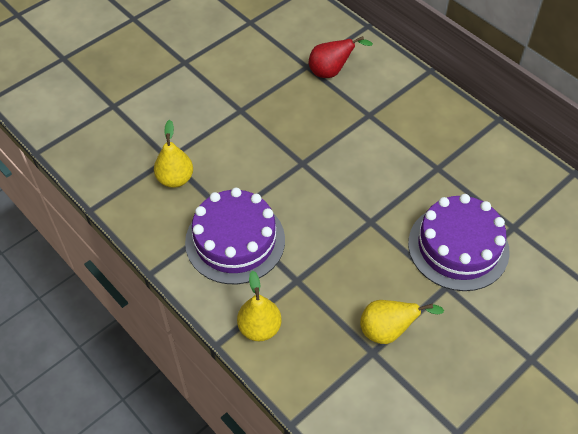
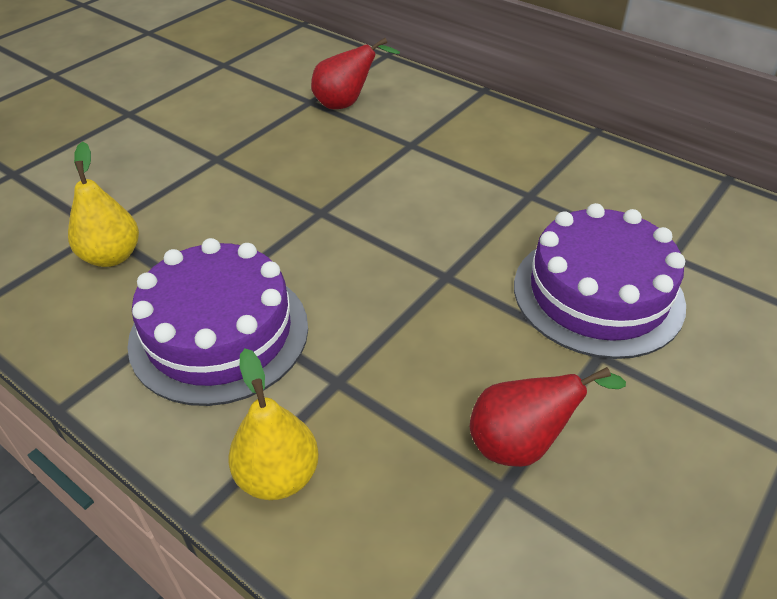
camera: 10 degrees left, 10 degrees down
(388, 331) = (521, 443): yellow pear -> red pear

